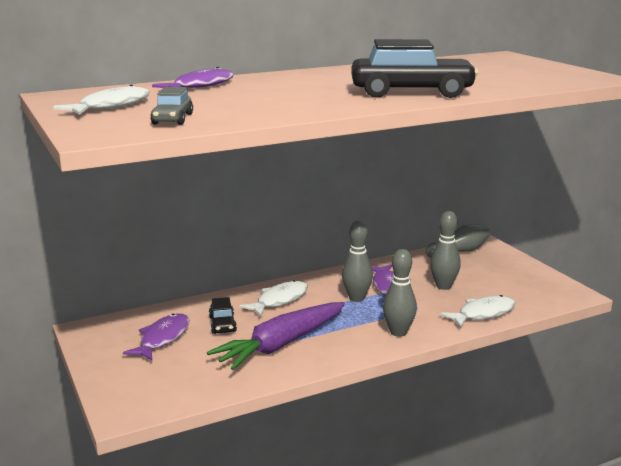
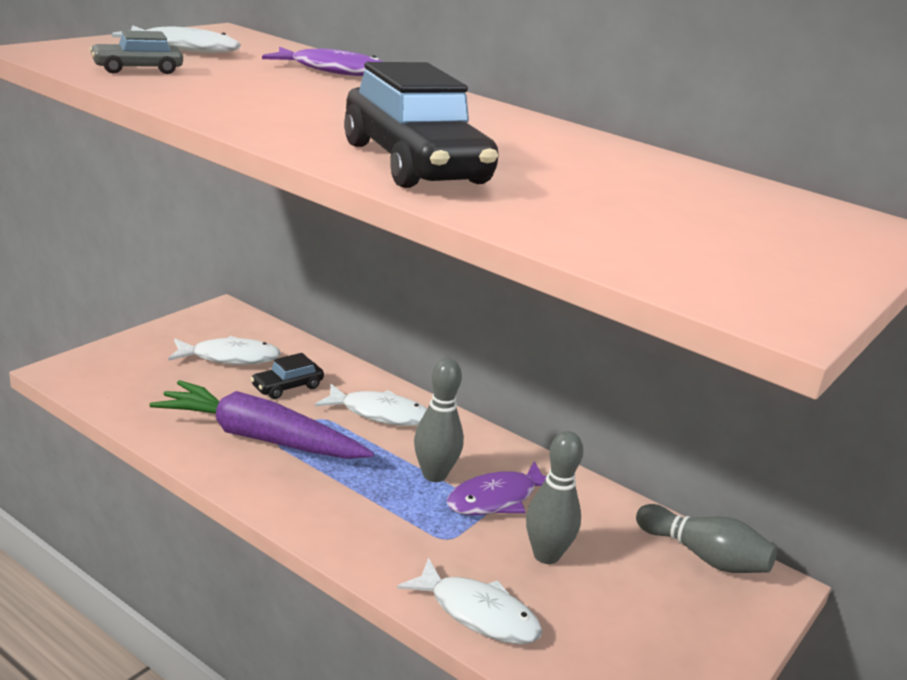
camera: 60 degrees right, 5 degrees up
(163, 338) = (230, 358): purple fish -> white fish
(398, 332) = (353, 530): grey bowling pin -> none

